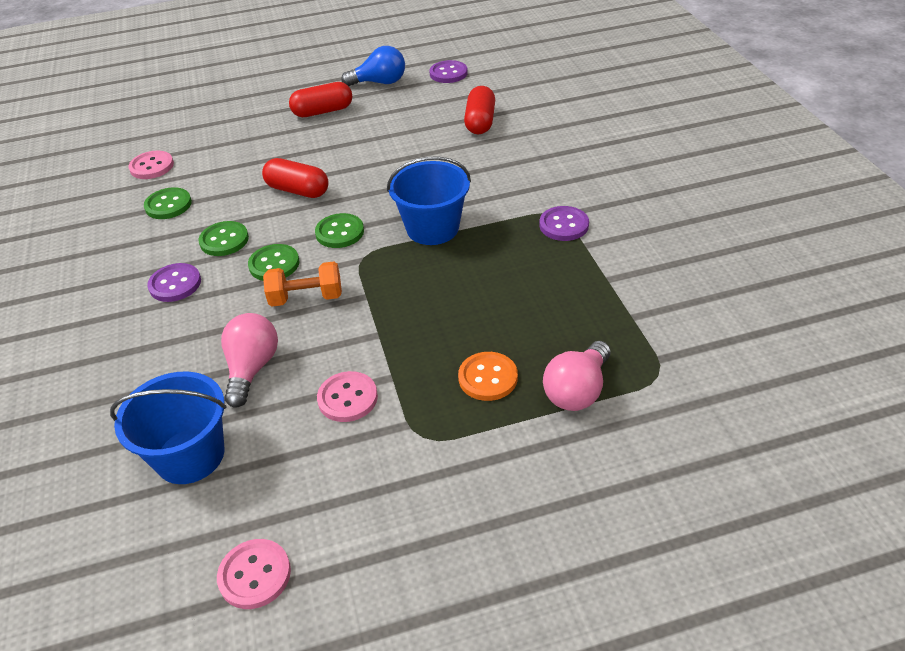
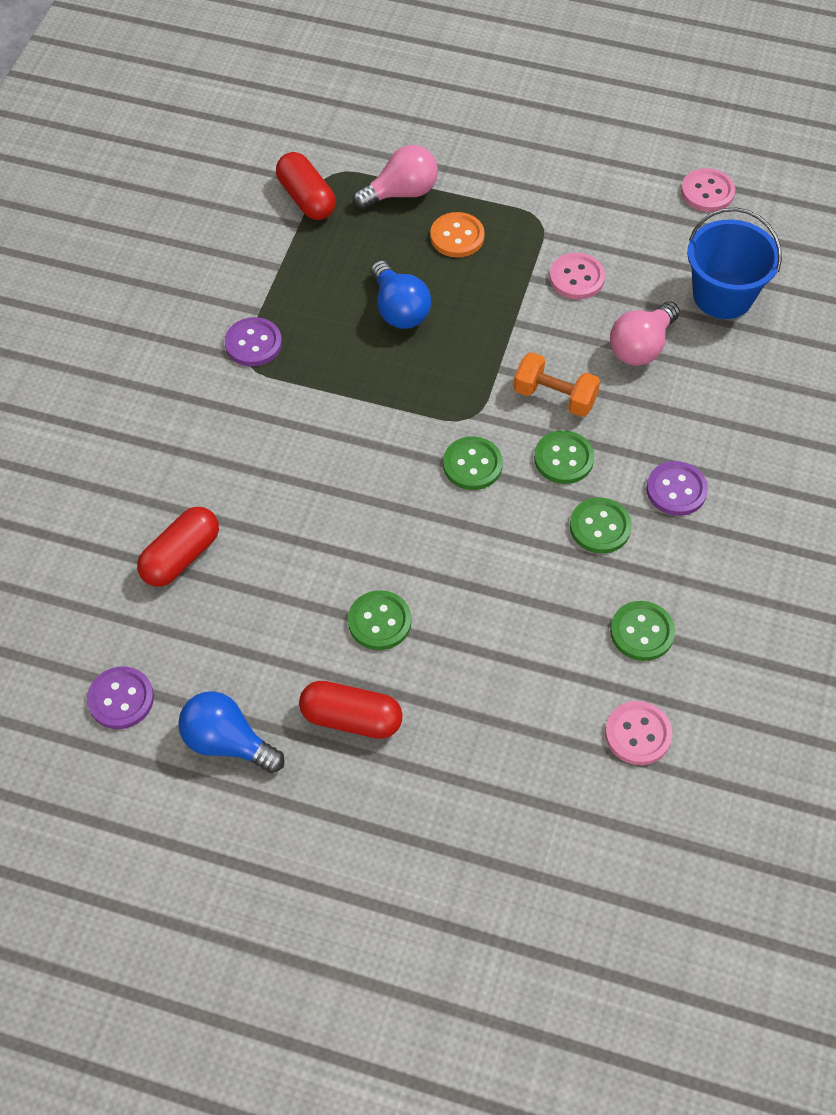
camera: 150 degrees left, 15 degrees up
(298, 190) = (478, 563): red capsule -> red capsule (306, 198)
(339, 146) = (379, 621): none -> green button
(432, 228) = (377, 414): blue bucket -> none
(481, 296) = (399, 309): none -> blue light bulb

